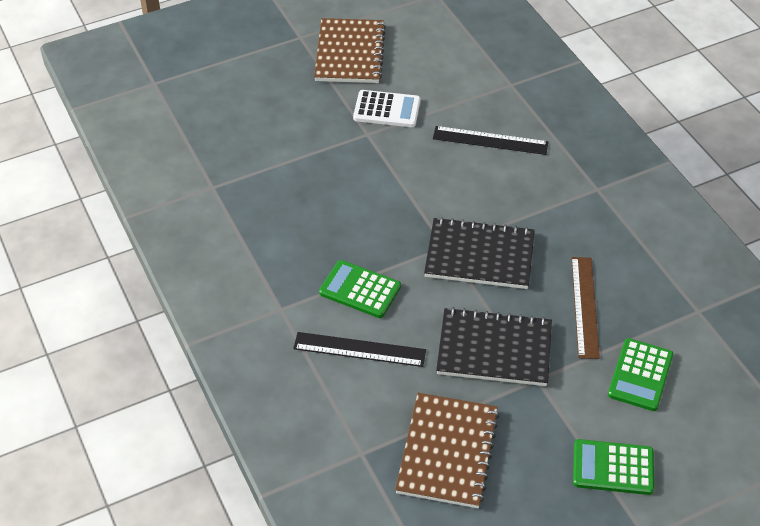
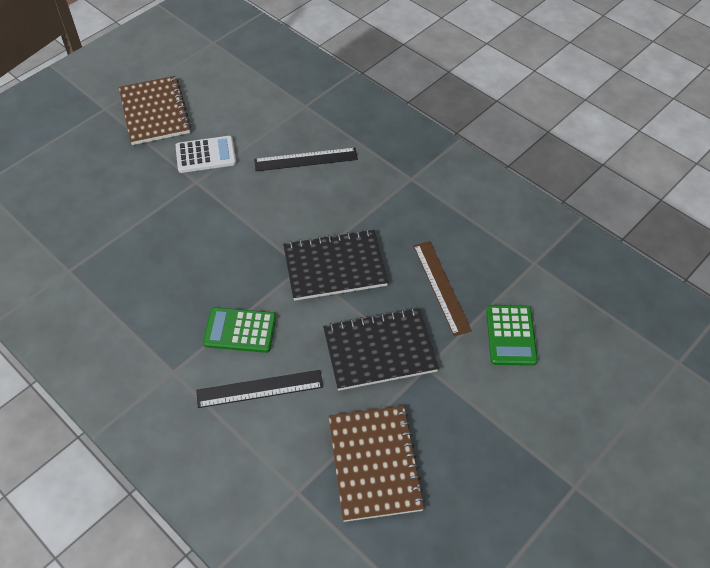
camera: 20 degrees left, 5 degrees up
(613, 467) = (522, 429): green calculator -> none

